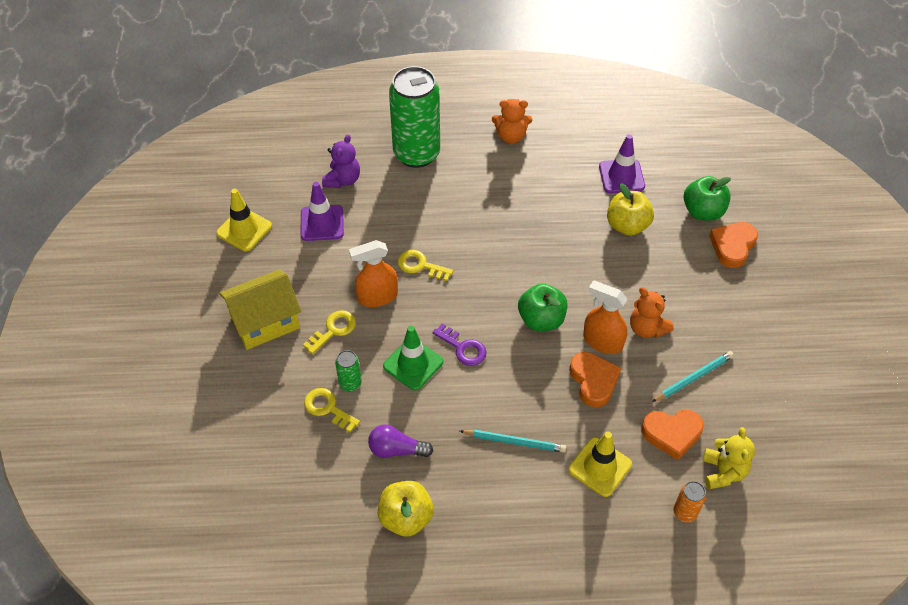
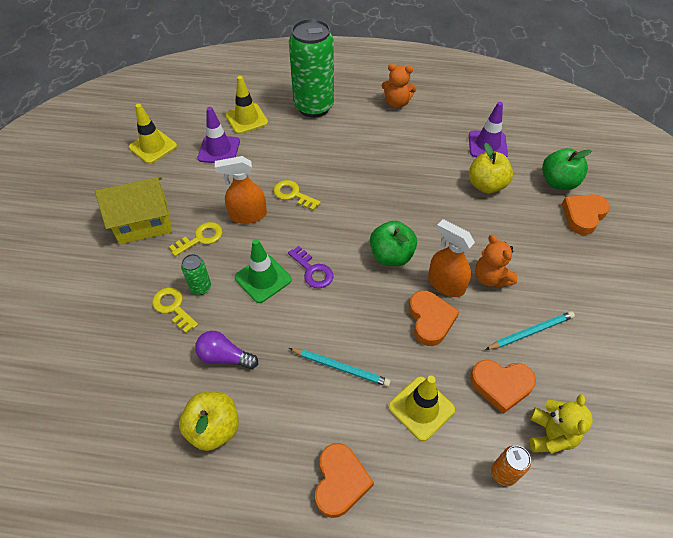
camera: 10 degrees right, 0 degrees up
(342, 180) = (246, 119): purple teddy bear -> yellow traffic cone
(537, 544) = (340, 481): none -> orange heart

